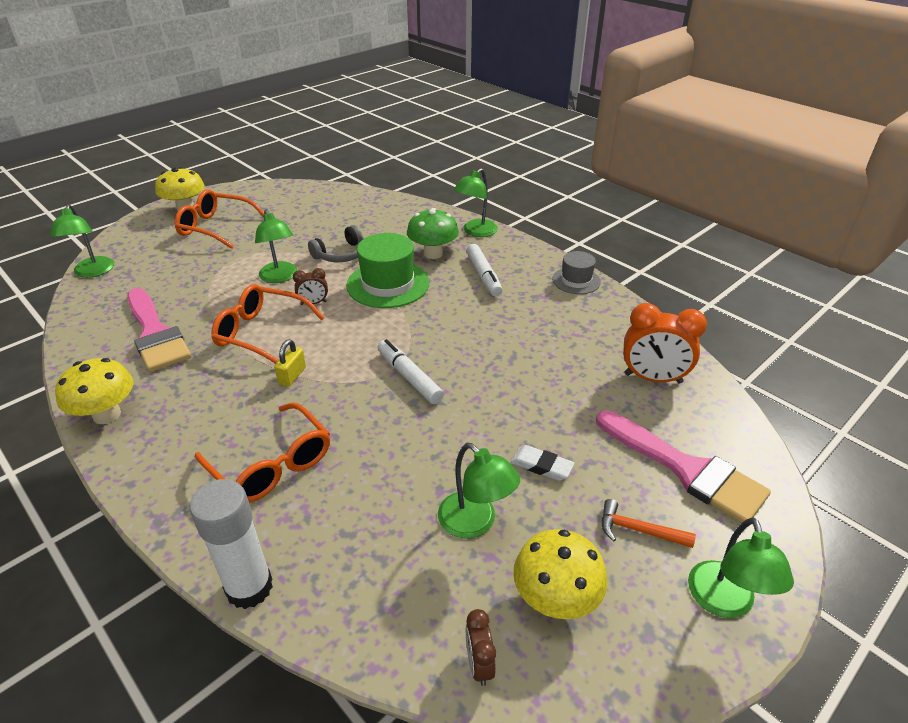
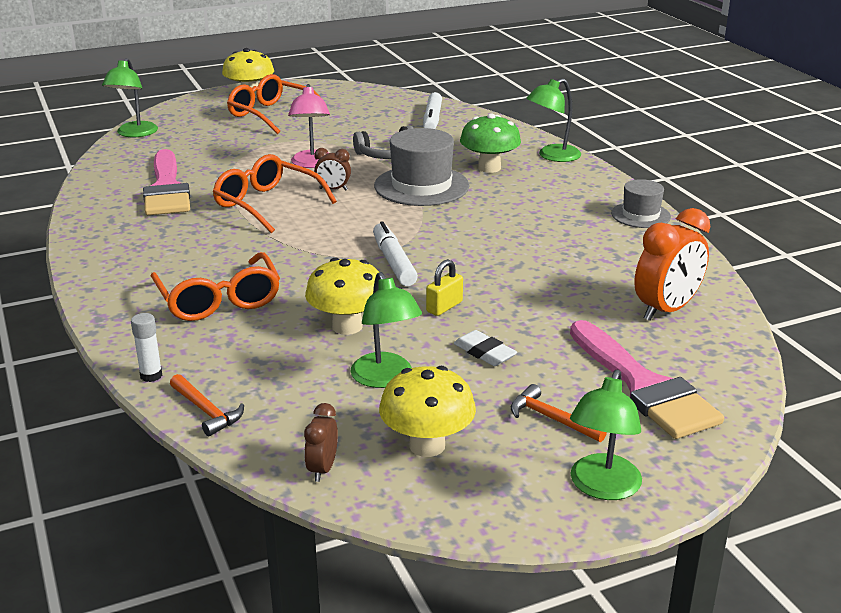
camera: 20 degrees right, 10 degrees down
(107, 414) = (93, 239): yellow mushroom -> yellow mushroom (347, 326)
(249, 587) = (151, 376): white glue stick -> white glue stick, size x0.49
(280, 277) = (312, 164): green lamp -> pink lamp
(292, 376) = (277, 241): yellow padlock -> yellow padlock (444, 307)
(329, 620) = (207, 411): none -> orange hammer
(388, 284) = (421, 186): green hat -> grey hat
(483, 275) = (533, 195): white marker -> white marker (432, 119)
(653, 378) = (666, 310): orange clock -> orange clock turned 75 degrees counterclockwise

